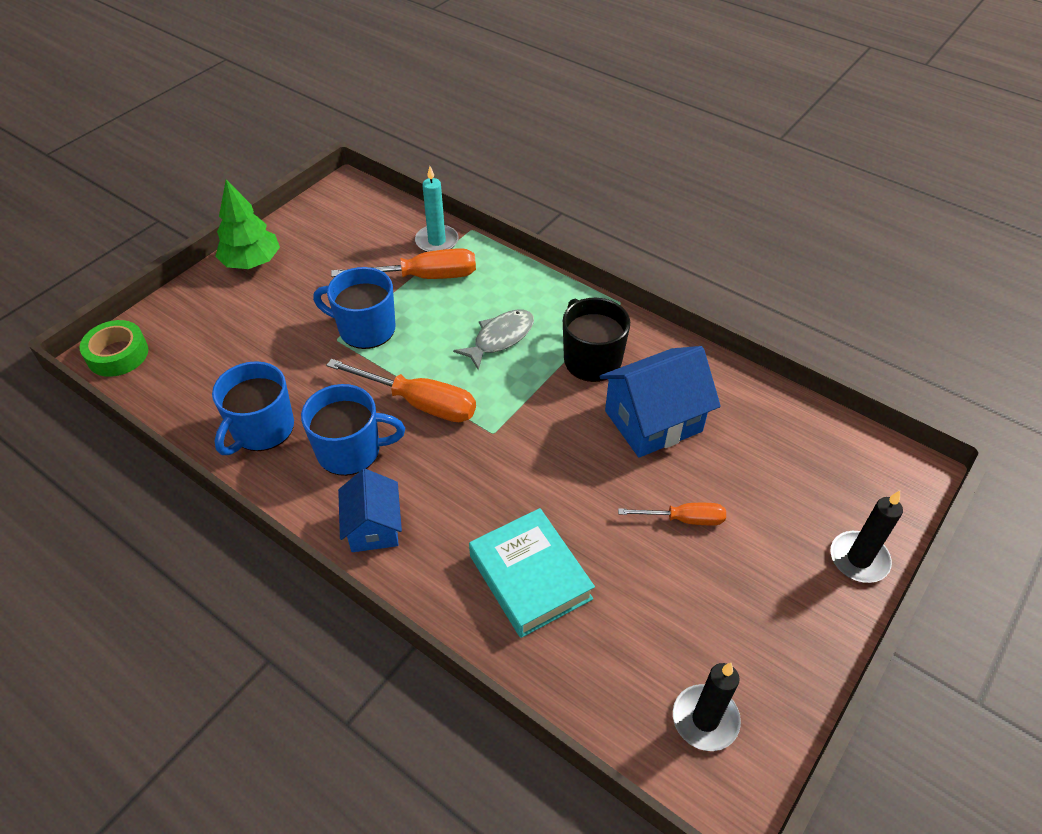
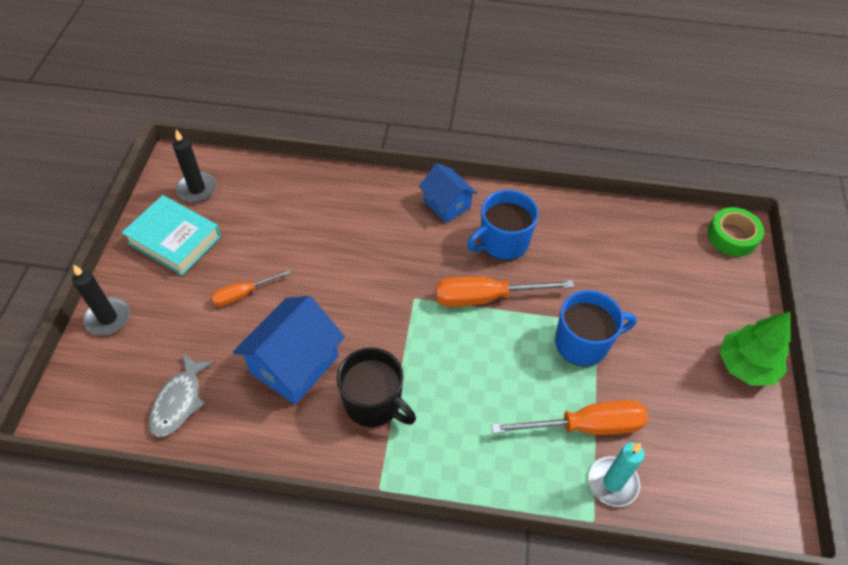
camera: 150 degrees right, 5 degrees up
(262, 429) = (574, 230): blue mug -> none
(423, 277) = (585, 426): orange screwdriver -> orange screwdriver turned 150 degrees counterclockwise
(500, 338) = (466, 388): grey fish -> grey fish (179, 401)
(530, 577) = (331, 217): turquoise book -> turquoise book (174, 240)

